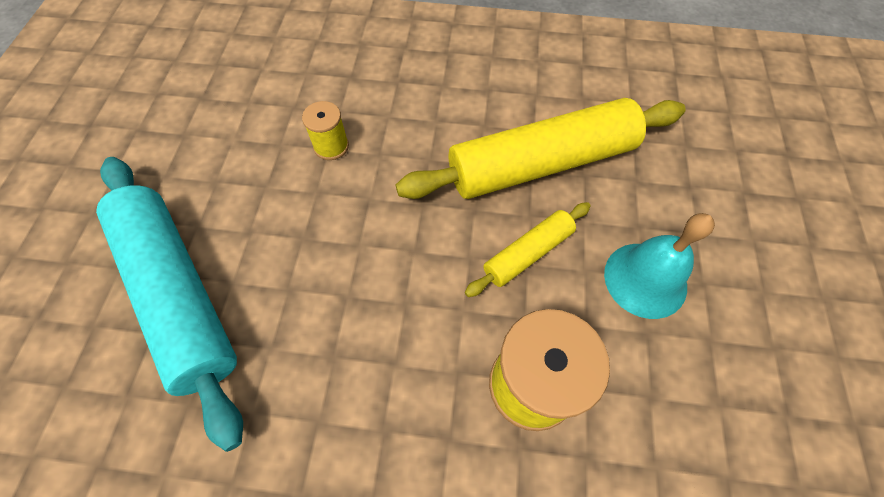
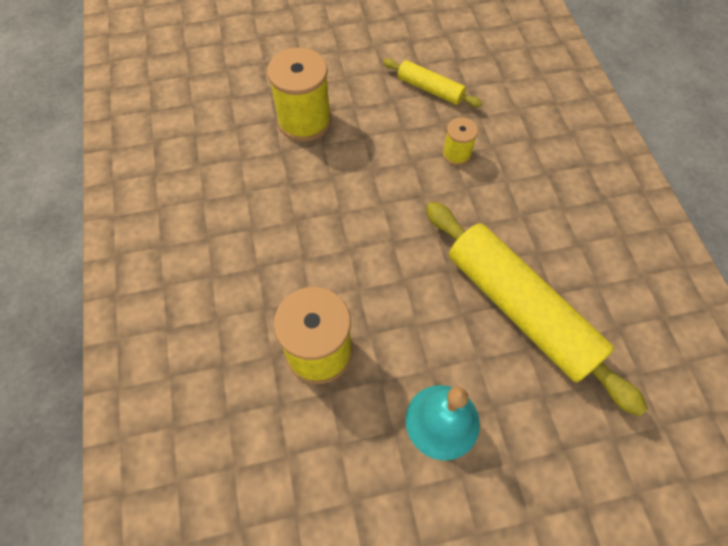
camera: 70 degrees right, 0 degrees up
(180, 294) = (304, 121): turquoise rolling pin -> yellow spool
(527, 253) = (426, 321): yellow rolling pin -> yellow rolling pin (430, 89)

